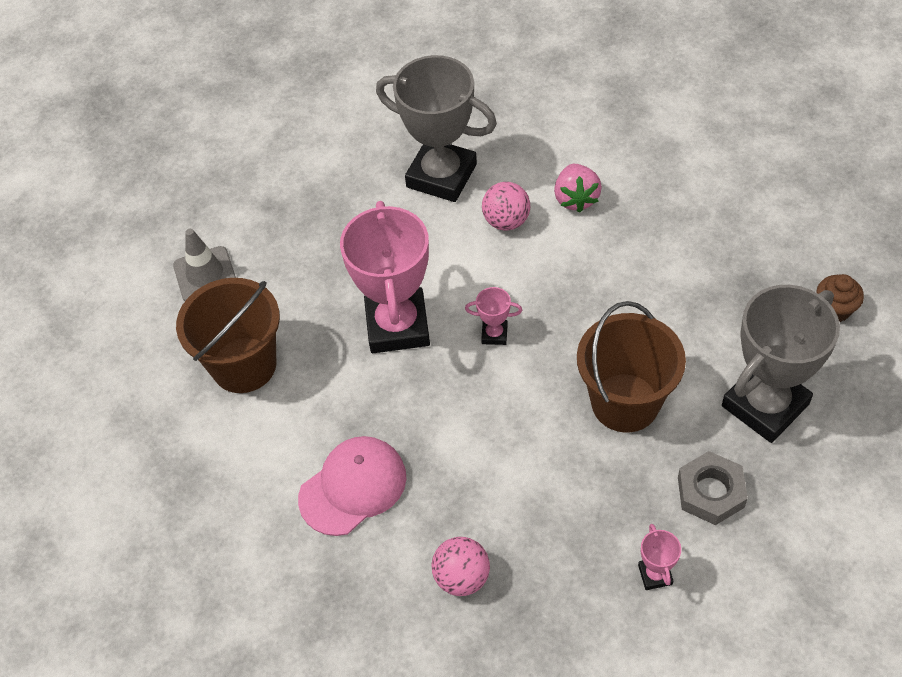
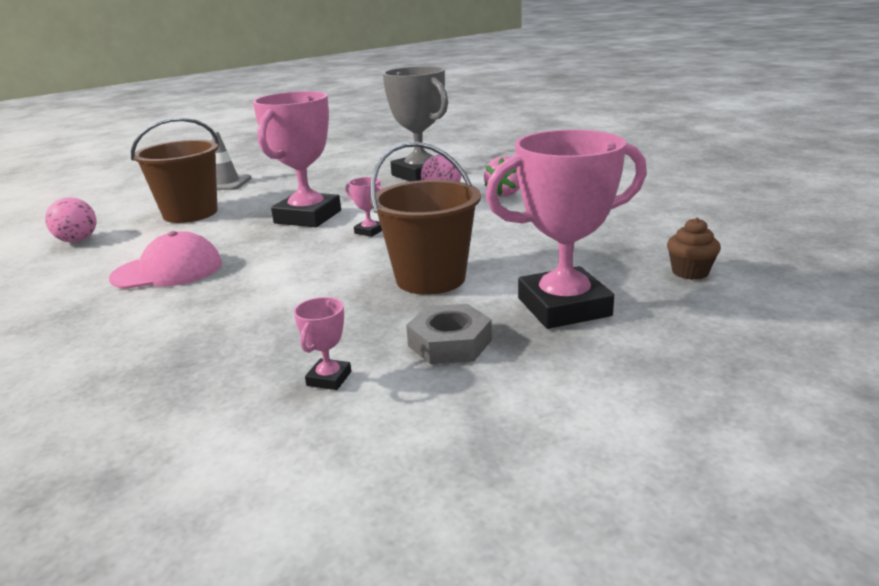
camera: 25 degrees right, 30 degrees down
(462, 577) = (166, 332): pink ball -> pink ball (77, 240)
(765, 405) = (563, 307): grey trophy -> pink trophy

